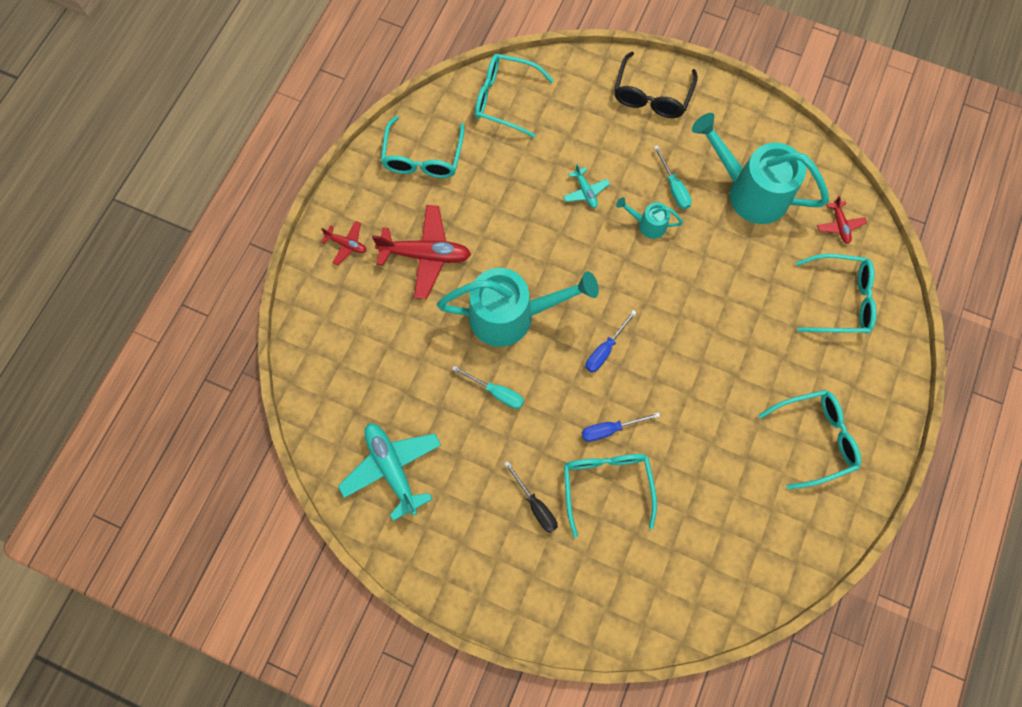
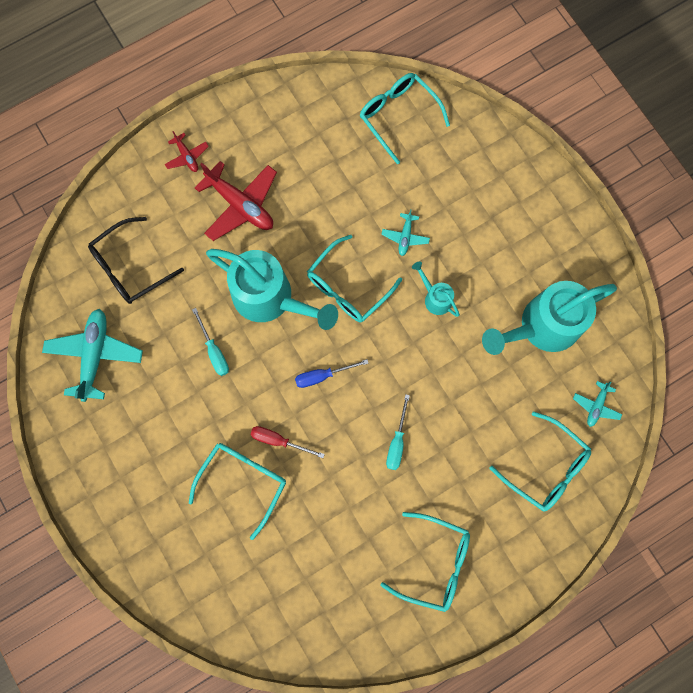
camera: 35 degrees right, 5 degrees up
(423, 158) = (296, 124): turquoise glasses -> turquoise glasses (347, 287)
(535, 505) = (179, 458): black screwdriver -> none
(610, 429) = (279, 441): blue screwdriver -> red screwdriver
(651, 95) = (523, 191): black glasses -> black glasses (130, 267)
(673, 187) = (480, 281): turquoise screwdriver -> turquoise screwdriver (397, 442)
(749, 191) = (542, 326): turquoise watering can -> turquoise watering can turned 90 degrees counterclockwise
(839, 225) = (596, 406): red plane -> turquoise plane

